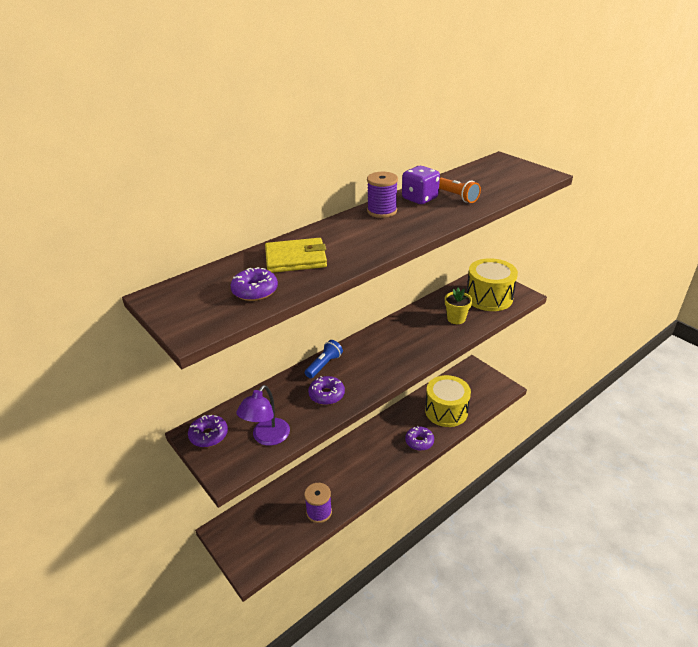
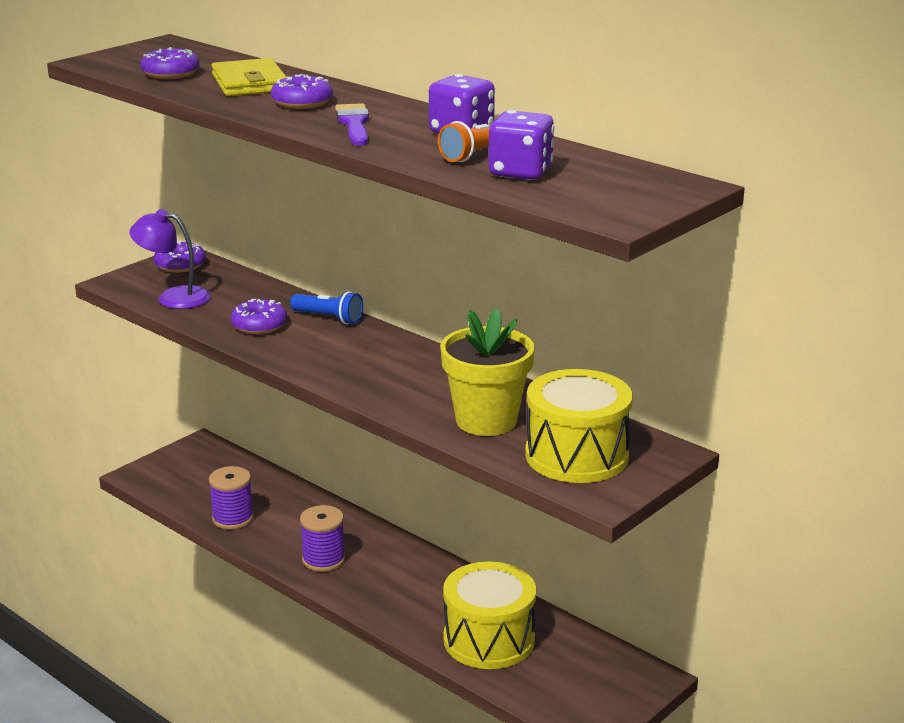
camera: 80 degrees right, 10 degrees down
(382, 211) = (406, 114): purple spool -> purple spool (323, 560)
(399, 226) = (354, 124): none -> purple brush
(419, 441) = (397, 608): purple donut -> purple donut (302, 102)
(456, 319) = (486, 420): yellow flower pot -> yellow flower pot, size x1.68
(485, 189) = (520, 172): none -> purple dice

